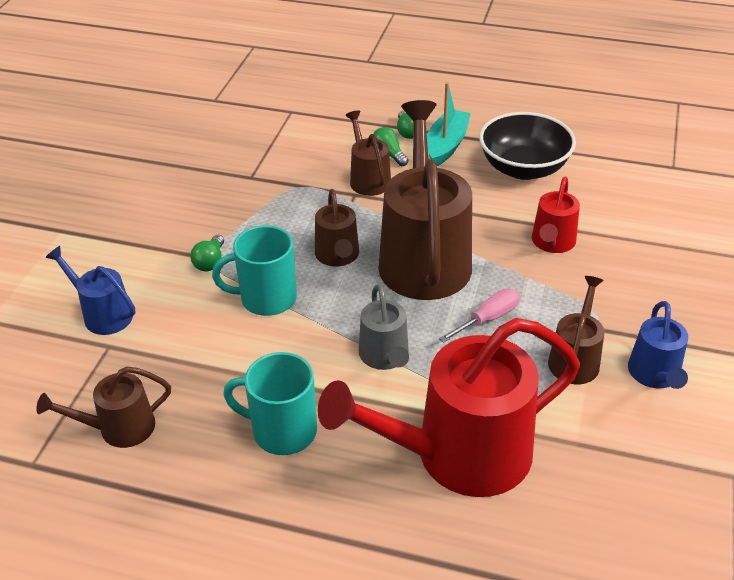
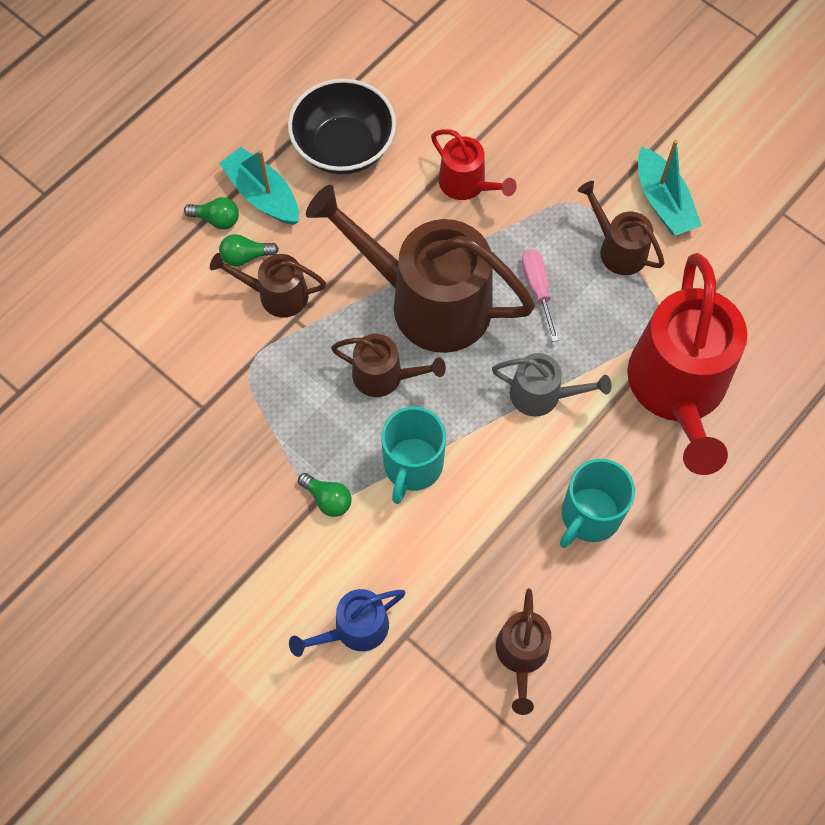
camera: 65 degrees left, 25 degrees up
(655, 375) = (663, 202): blue watering can -> turquoise boat

